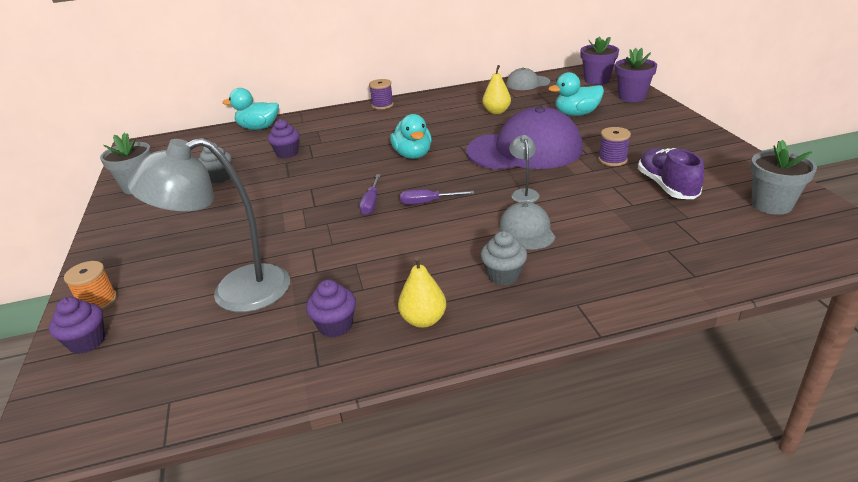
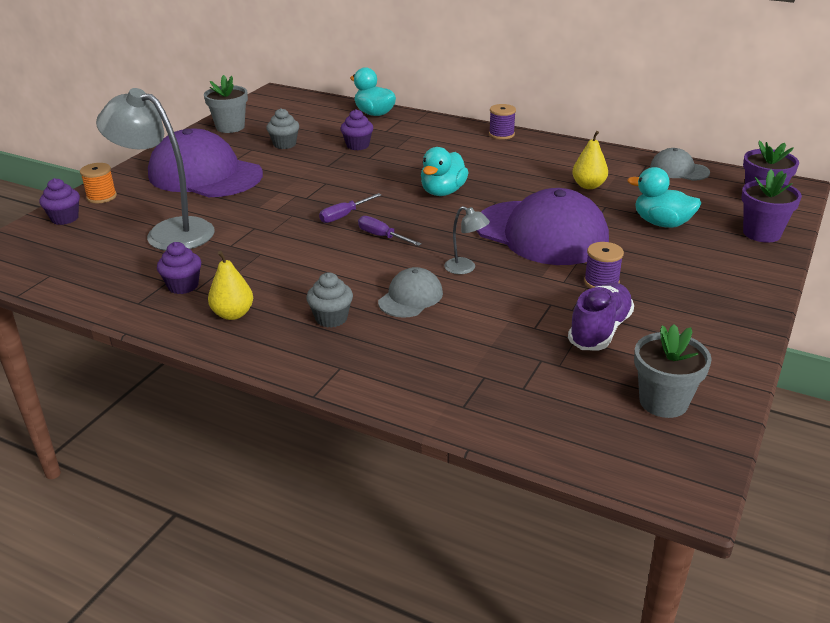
camera: 40 degrees right, 0 degrees up
(183, 231) = (205, 175): none -> purple cap
(523, 193) = (465, 268): grey lamp -> grey lamp turned 90 degrees clockwise

